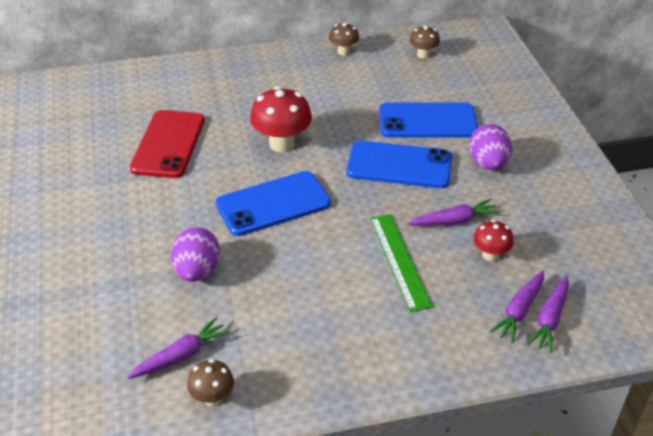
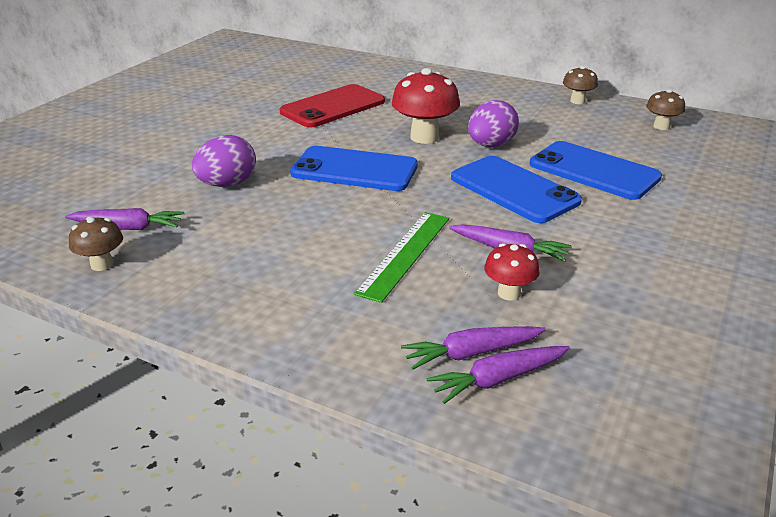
camera: 40 degrees right, 10 degrees down
(488, 164) = (616, 224): purple egg -> purple egg (491, 145)

